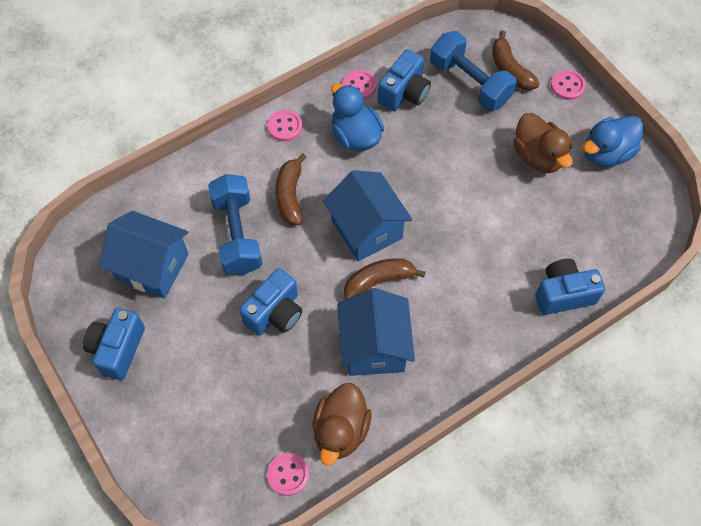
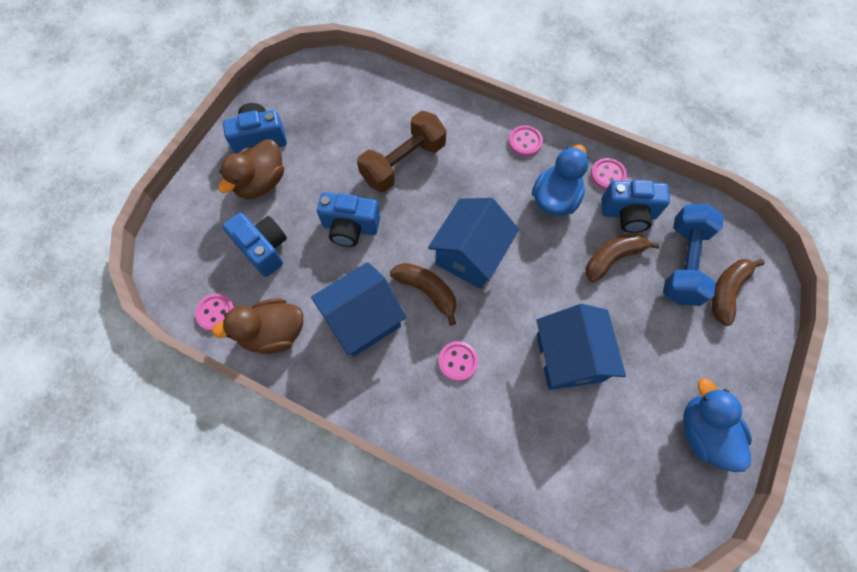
camera: 60 degrees right, 5 degrees up
(152, 267) = (339, 122): blue house -> blue house (569, 357)
(237, 234) = (403, 163): blue dumbbell -> brown dumbbell
(290, 195) = (463, 181): brown banana -> brown banana (612, 258)
(538, 156) = (649, 365): brown duck -> brown duck (261, 182)
(563, 294) = (515, 464): blue camera -> blue camera (263, 249)
(567, 86) = (752, 355): pink button -> pink button (457, 361)
(606, 153) = (703, 432): blue duck -> blue duck turned 45 degrees clockwise

